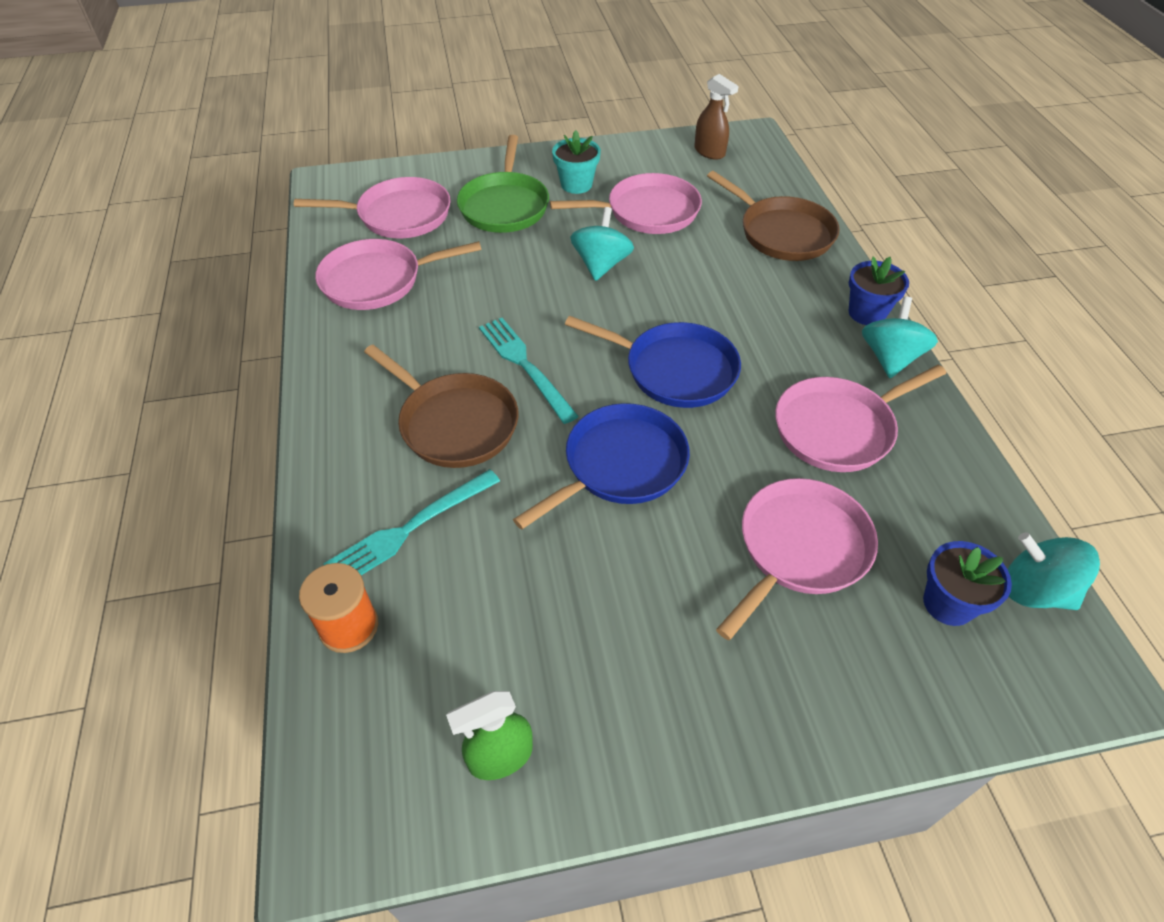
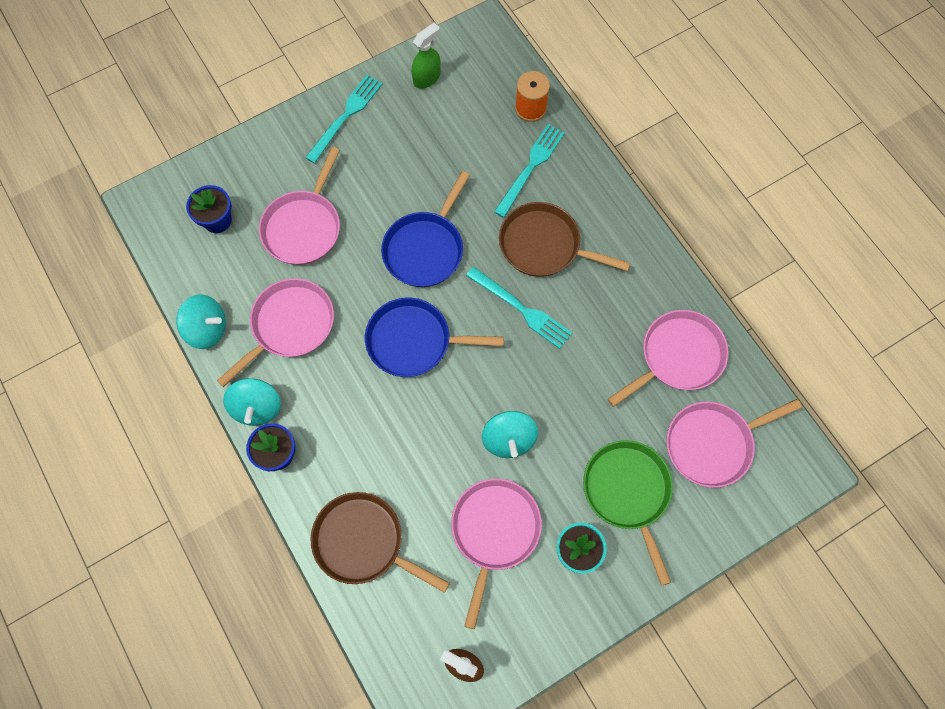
camera: 160 degrees right, 20 degrees up
(648, 212) = (494, 531): pink pan -> pink pan turned 135 degrees clockwise
(684, 727) = (346, 116): none -> turquoise fork
(1034, 590) = (168, 244): turquoise spinning top -> turquoise spinning top (207, 329)

